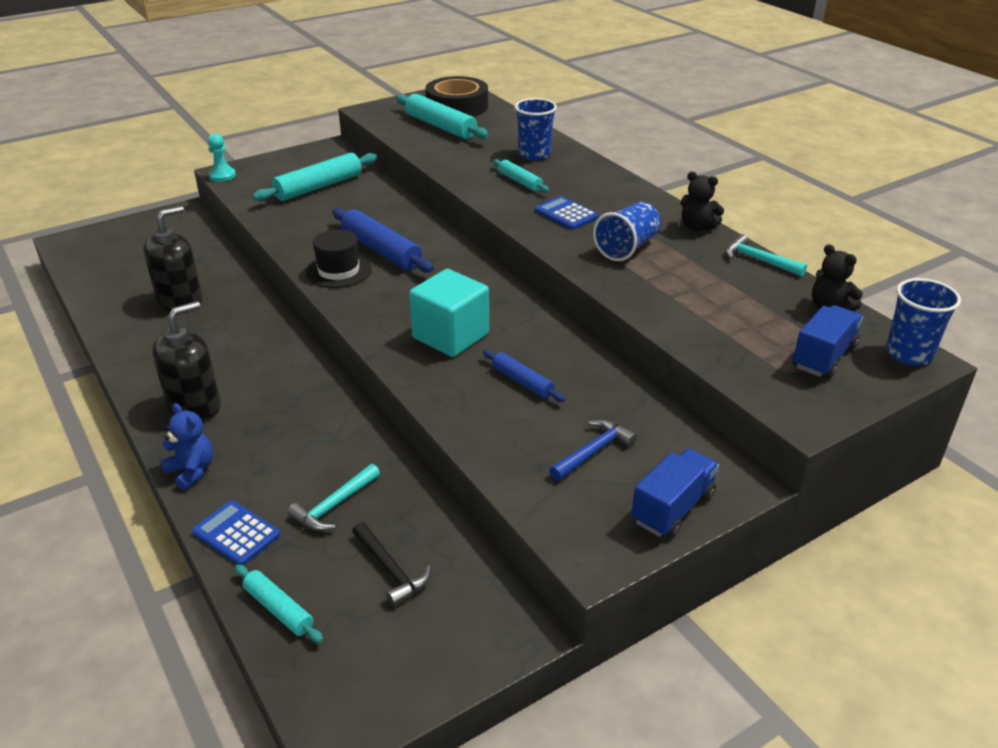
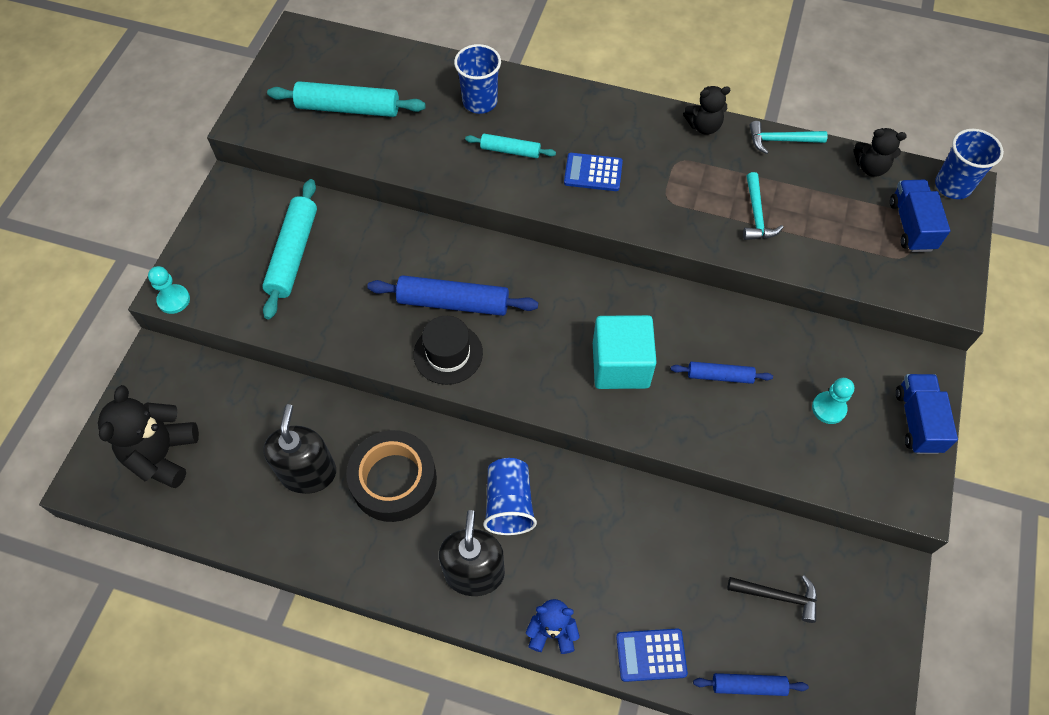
camera: 40 degrees left, 25 degrees up
(120, 250) = (162, 455): none -> black teddy bear
(279, 609) = (748, 685): turquoise rolling pin -> blue rolling pin
(334, 505) = (685, 576): turquoise hammer -> turquoise hammer (756, 215)
(457, 106) = (327, 65): black tape -> black tape (393, 480)
(593, 451) = (828, 408): blue hammer -> turquoise pawn
(627, 248) = (680, 187): blue cup -> blue cup (509, 504)

